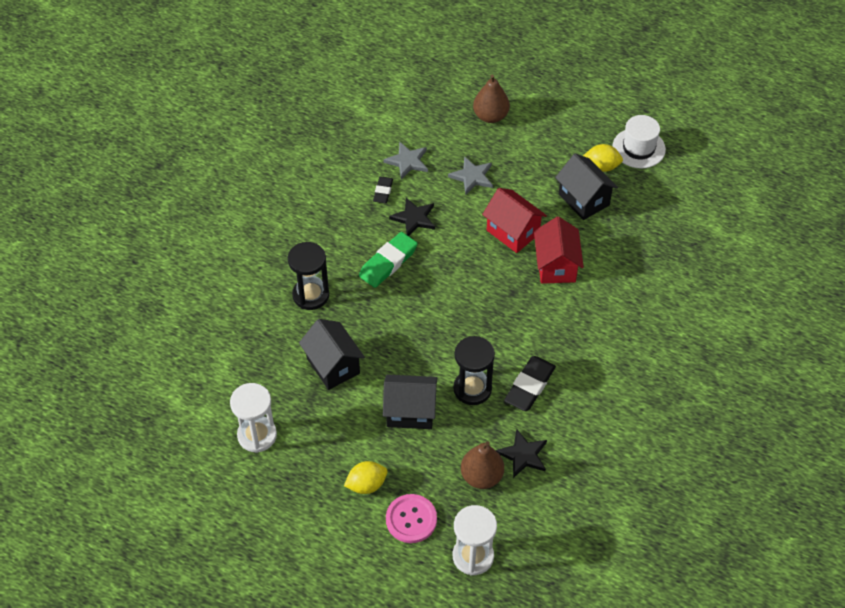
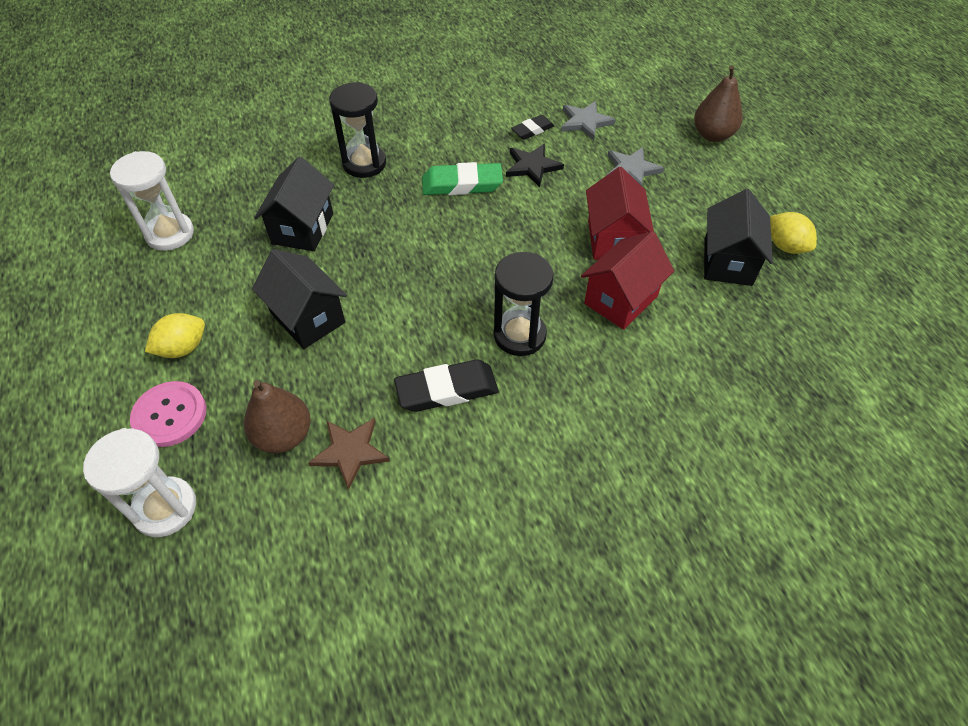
camera: 45 degrees right, 0 degrees up
(366, 485) = (183, 348): yellow lemon -> yellow lemon turned 60 degrees counterclockwise
(472, 389) = (389, 345): black hourglass -> black hourglass (519, 335)
(523, 455) = (350, 452): black star -> brown star
(638, 148) = (852, 257): white hat -> none

